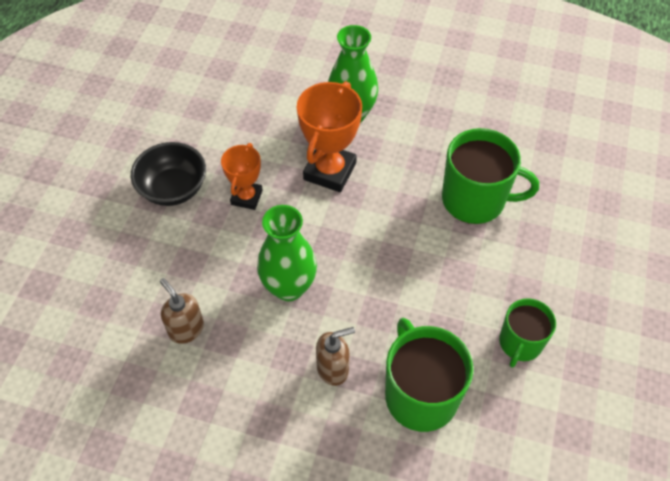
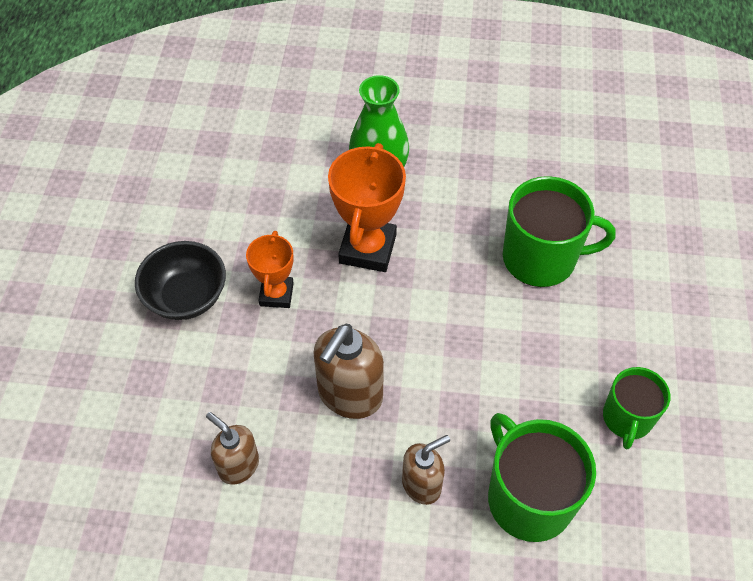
camera: 10 degrees left, 0 degrees up
(289, 287) = (349, 395): green vase -> brown soap dispenser

